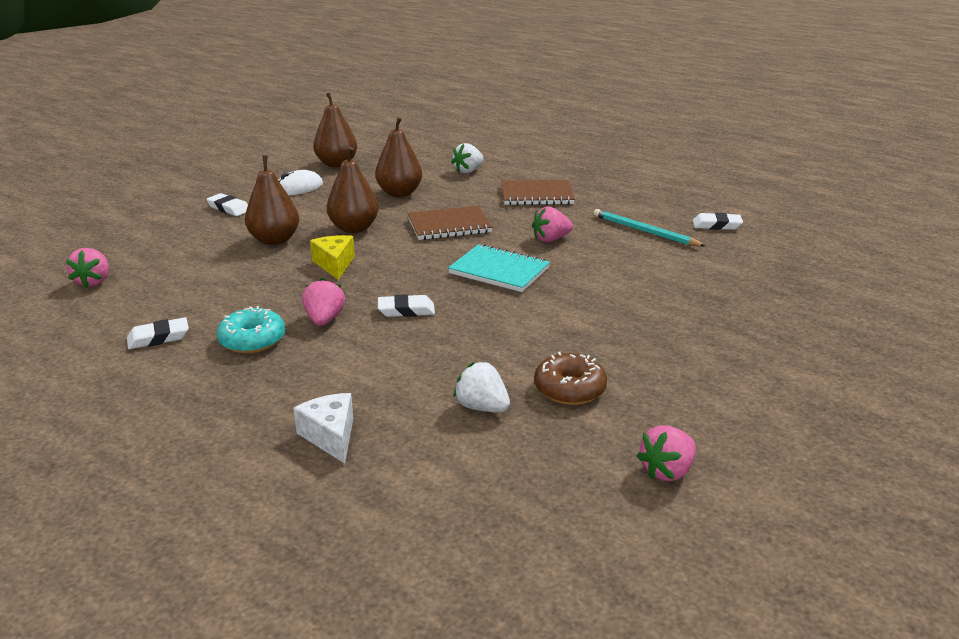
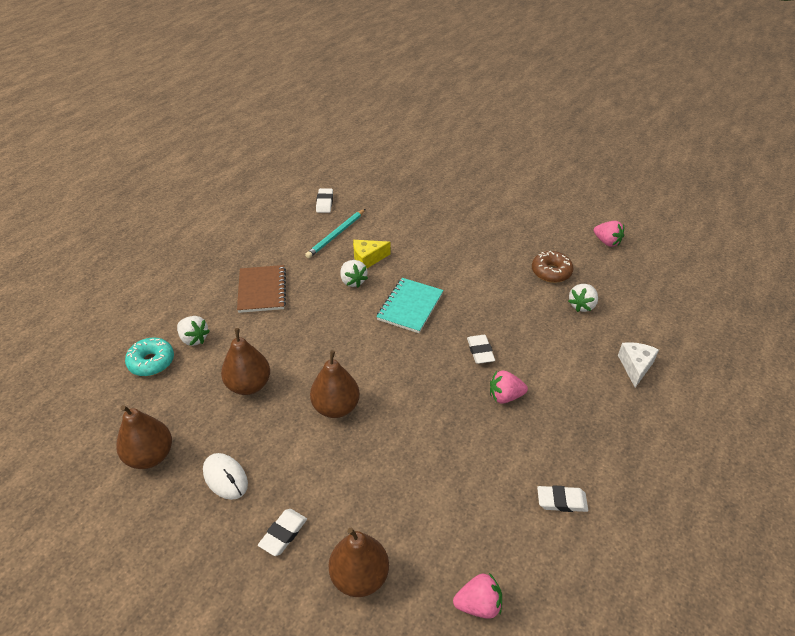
camera: 95 degrees left, 15 degrees up
(158, 338) = (561, 501): white eraser -> white eraser turned 60 degrees counterclockwise
(252, 340) = (546, 434): turquoise donut -> turquoise donut (151, 362)
(275, 240) = (366, 466): brown pear -> brown pear (359, 576)
(331, 436) = (635, 367): white cheese -> white cheese turned 135 degrees clockwise
(335, 264) = (412, 407): yellow cheese -> yellow cheese (368, 259)
(449, 226) = (328, 341): brown notebook -> none
(550, 239) = (353, 281): pink strawberry -> white strawberry

